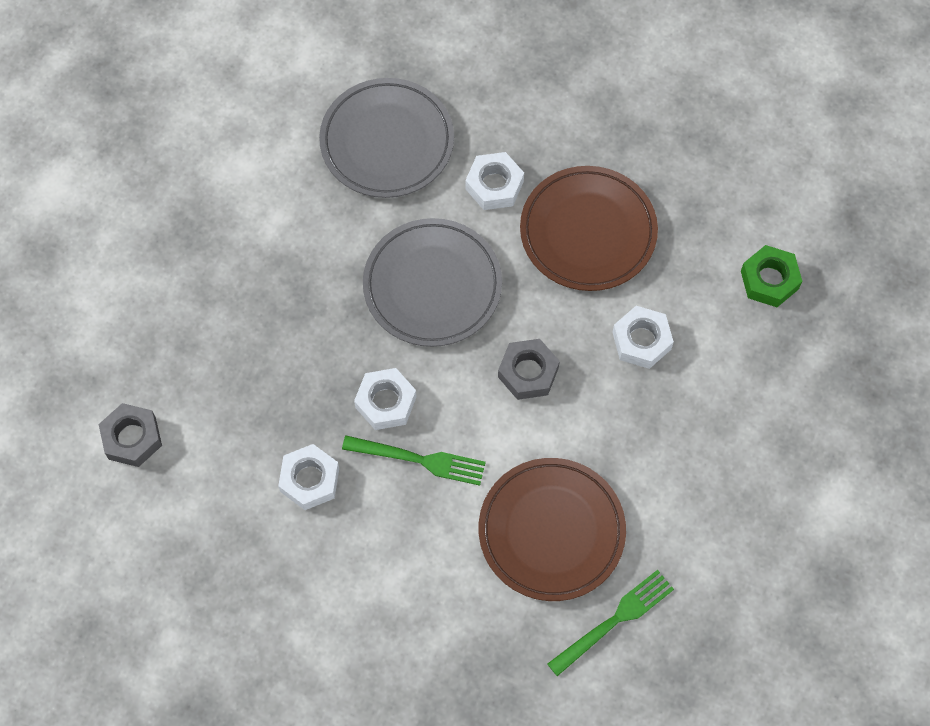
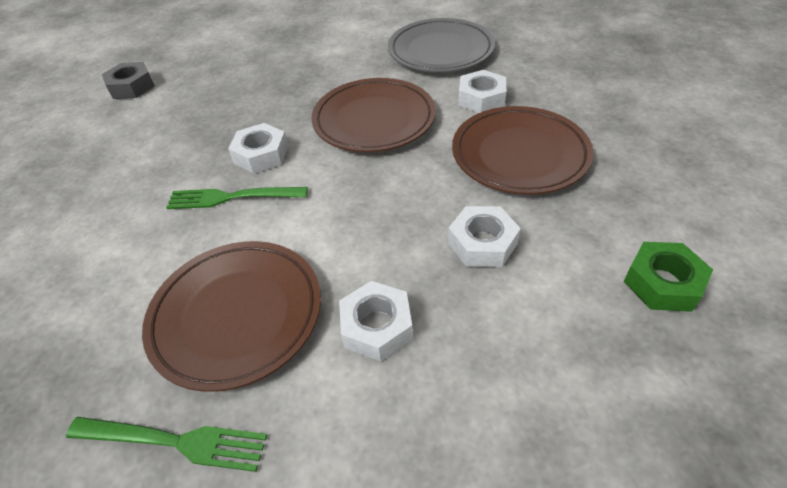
camera: 50 degrees right, 20 degrees down
(309, 480) = (163, 161): white nut -> white nut (376, 326)
(420, 460) = (231, 197): green fork -> green fork turned 120 degrees clockwise
(432, 286) = (374, 120): grey plate -> brown plate
(528, 372) = (368, 201): grey nut -> none

